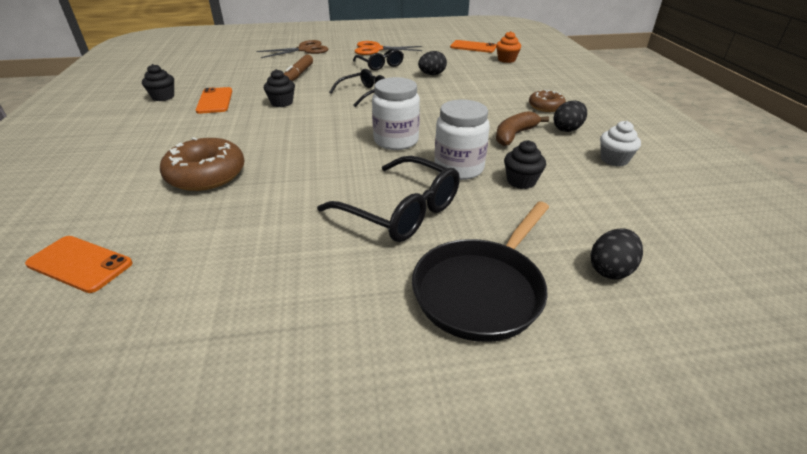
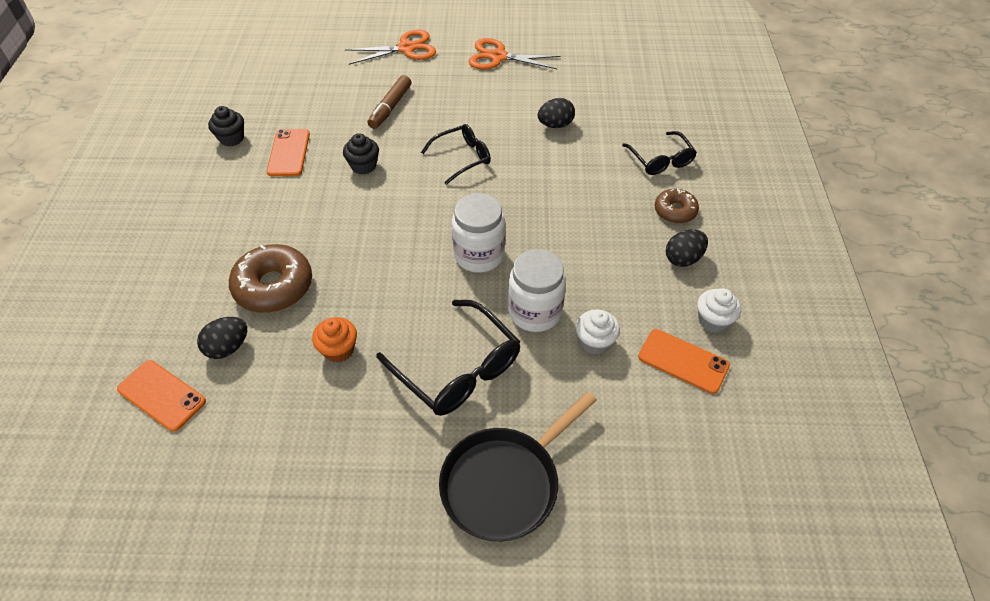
camera: 10 degrees right, 15 degrees up
(305, 50) = (406, 48): brown scissors -> orange scissors
(380, 65) = (495, 95): black glasses -> black glasses (660, 160)
(473, 47) = (629, 63): orange phone -> orange phone (683, 361)
(506, 60) = (663, 100): orange cupcake -> orange cupcake (338, 349)
(514, 135) = (616, 262): brown banana -> none
(521, 181) = (595, 342): black cupcake -> white cupcake
(610, 269) = (634, 478): black egg -> black egg (228, 347)

